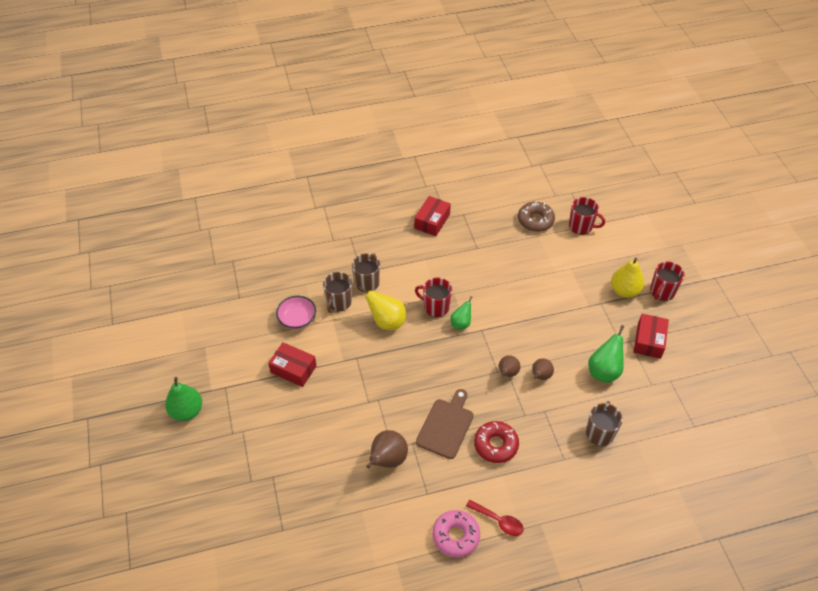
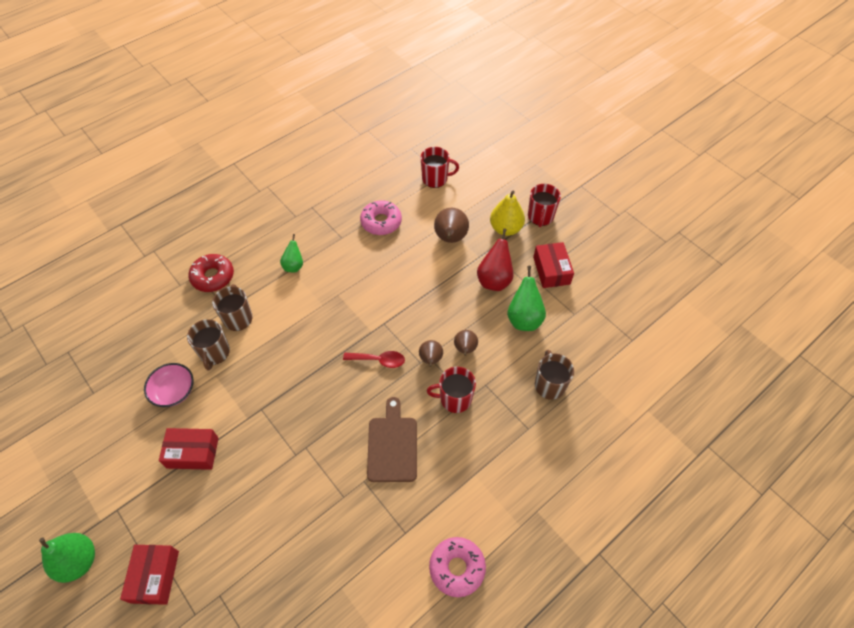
camera: 25 degrees left, 5 degrees up
(387, 321) = (278, 354): yellow pear -> none
(387, 460) = (345, 513): brown pear -> brown pear (450, 238)
(432, 221) = (281, 226): red box -> red box (155, 576)
(435, 307) = (324, 317): red mug -> red mug (454, 399)
(461, 323) = (359, 325): green pear -> green pear (294, 266)
(495, 445) = (453, 444): red donut -> red donut (213, 277)
(498, 521) = (493, 528): red spoon -> red spoon (379, 360)
(516, 247) = (381, 222): none -> pink donut
(535, 220) = (388, 188): brown donut -> none
(593, 330) = (494, 280): none -> red pear

